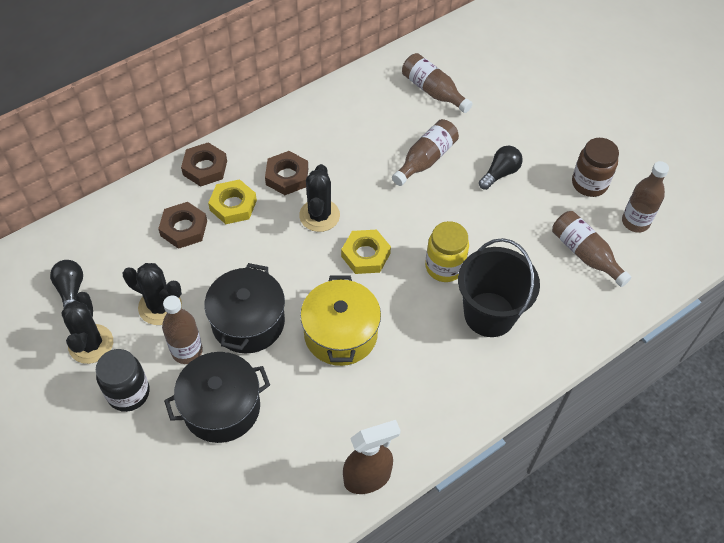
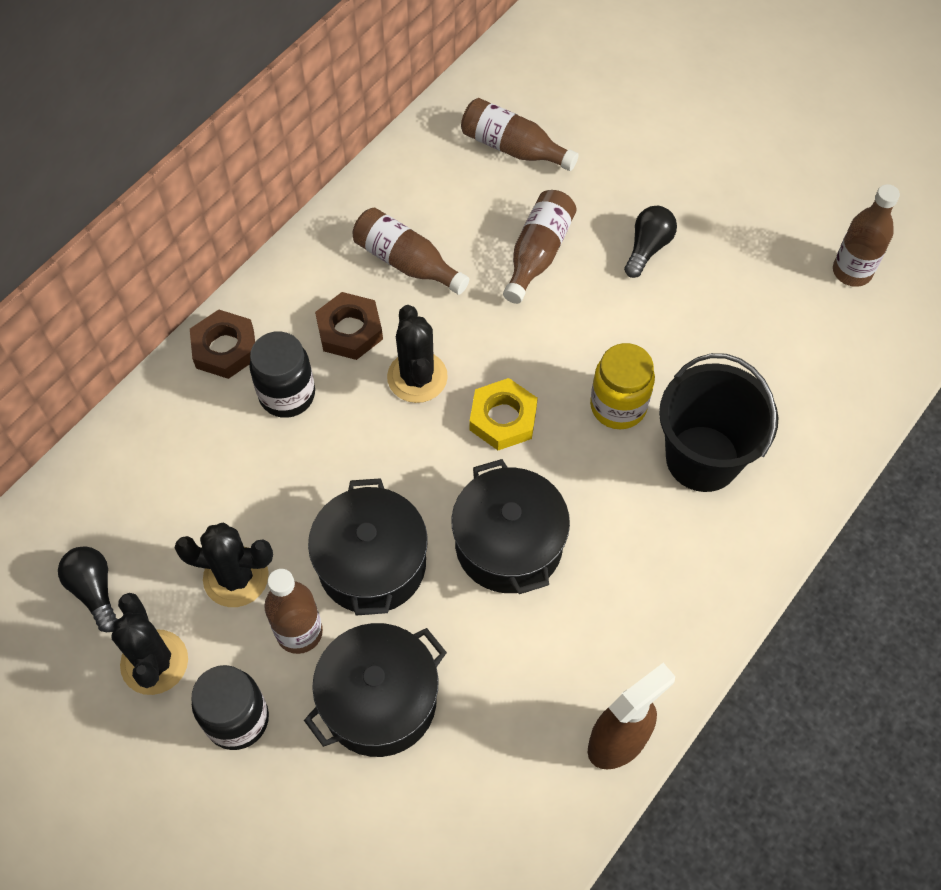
camera: 15 degrees left, 5 degrees up
(184, 228) = (227, 449): brown nut -> none
(233, 205) = (287, 395): yellow nut -> black jar
(341, 334) = (509, 544): yellow pot -> black pot
(585, 254) = (801, 336): brown bottle -> brown bottle (406, 262)
(589, 183) = (773, 231): brown jar -> none

